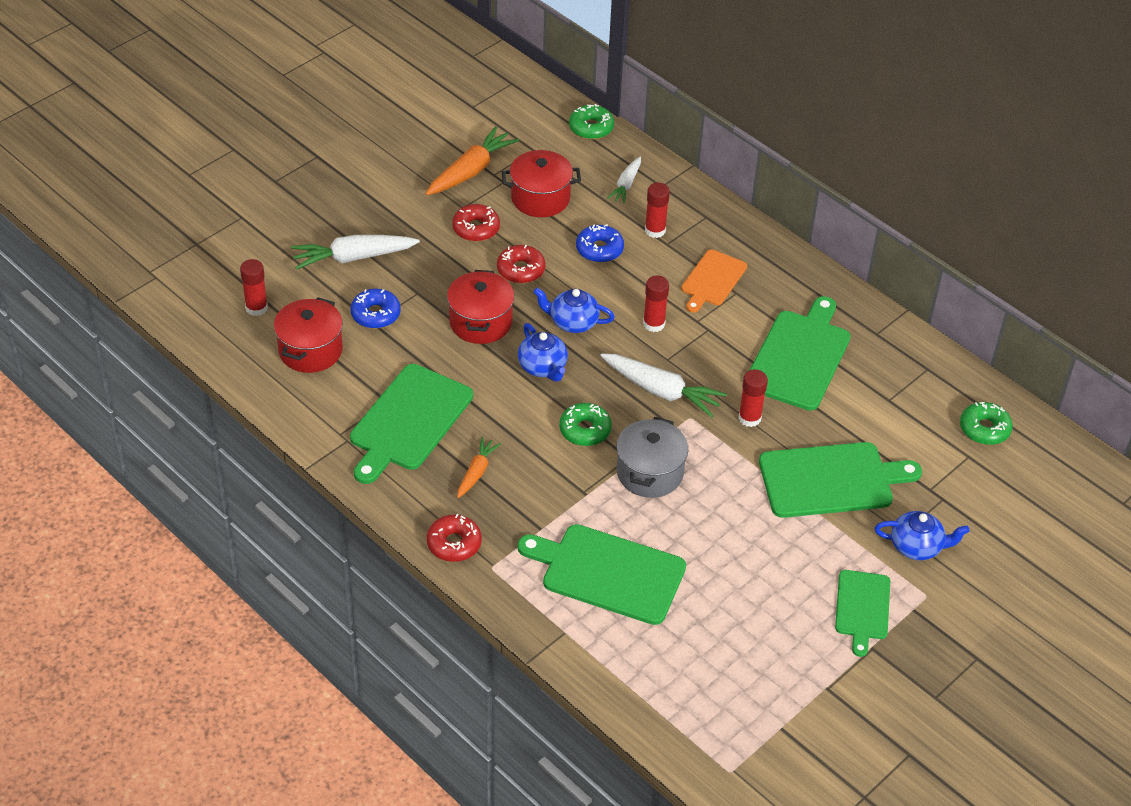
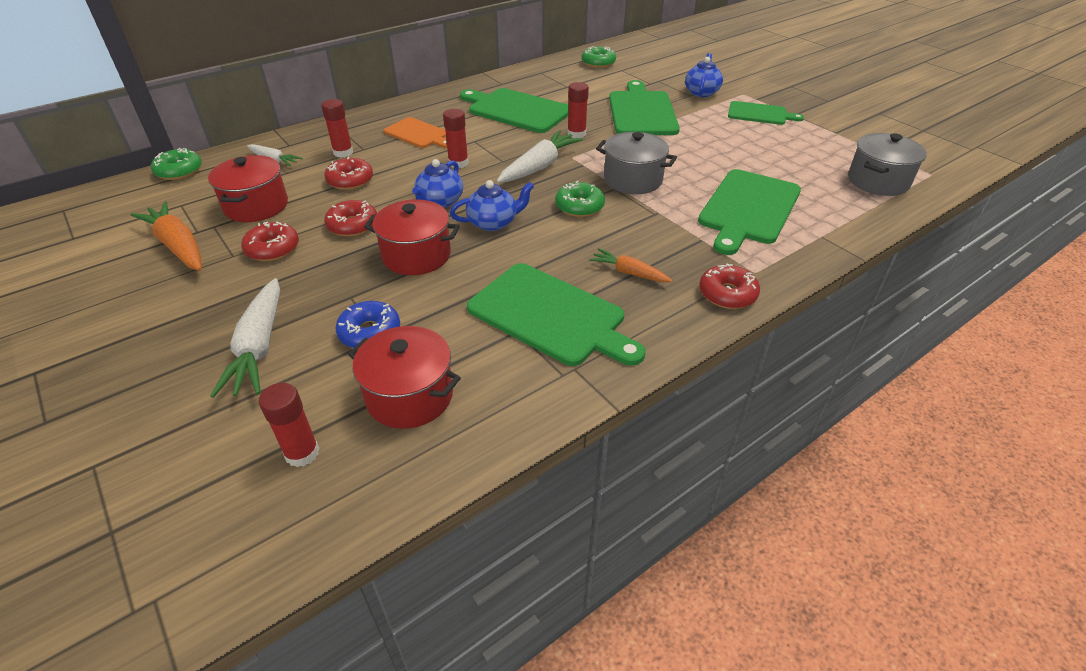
camera: 80 degrees left, 5 degrees down
(599, 249) = (350, 180): blue donut -> red donut
(698, 709) = (878, 181): none -> grey pot

